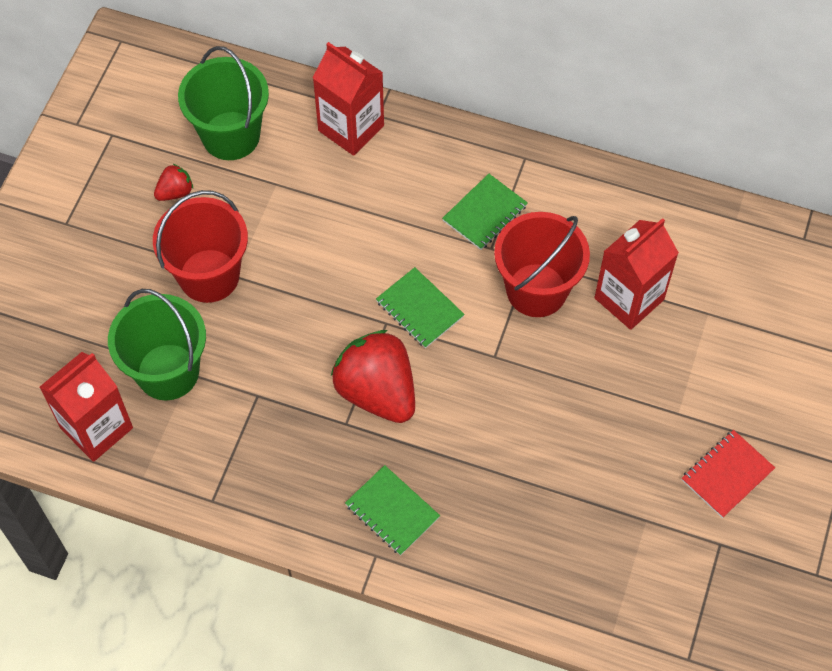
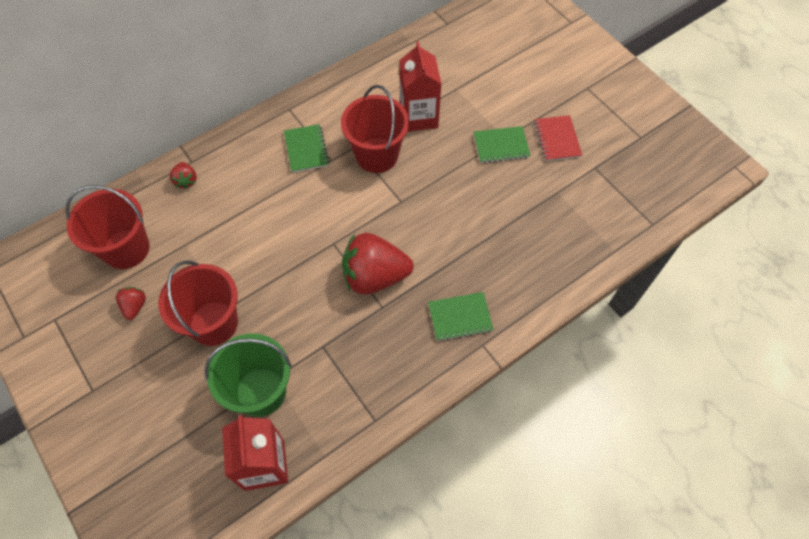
camera: 55 degrees left, 0 degrees up
(231, 136) = (126, 249): green bucket -> red bucket
(351, 128) = (186, 180): red carton -> red strawberry
(419, 309) = (339, 220): green notebook -> green notebook (501, 146)

